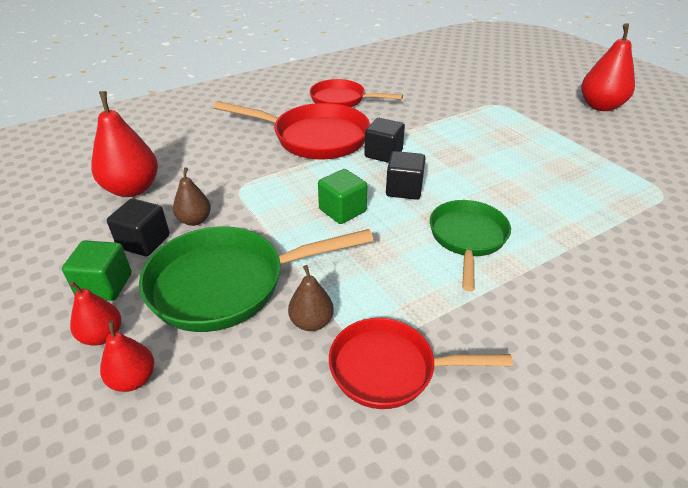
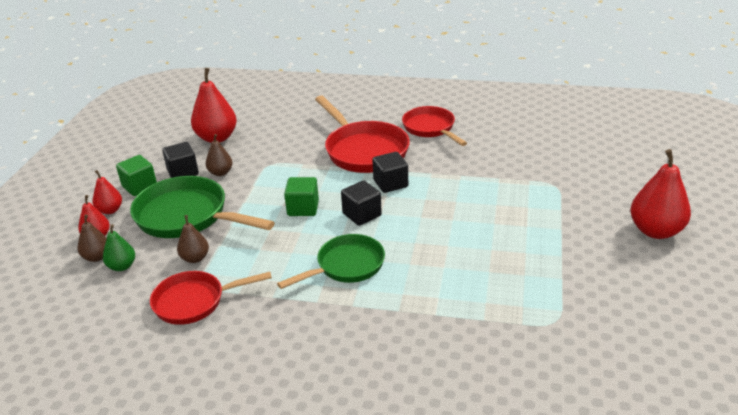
camera: 45 degrees right, 5 degrees down
(174, 405) = (97, 257): none -> brown pear
(232, 392) = (122, 266): none -> green pear
(389, 369) = (194, 302): red pan -> red pan turned 60 degrees counterclockwise

